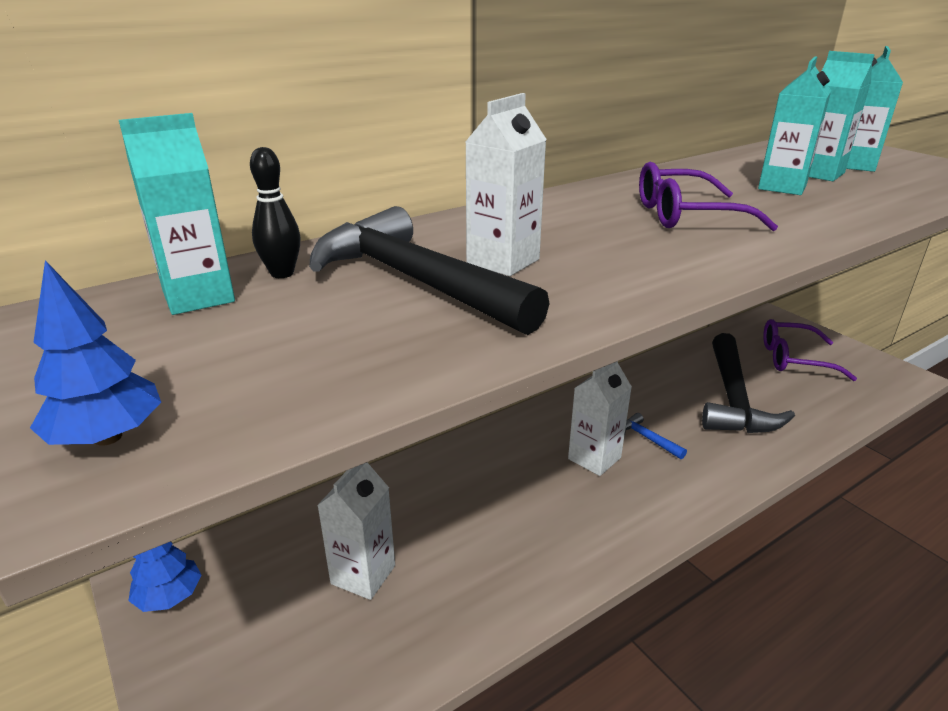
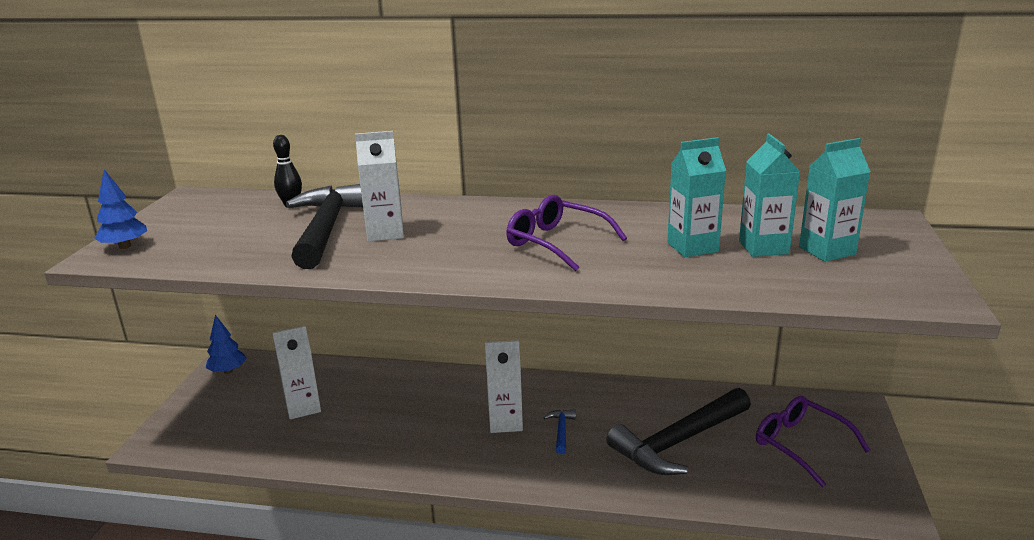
camera: 45 degrees right, 5 degrees down
(198, 297) = (244, 205): turquoise carton -> none

